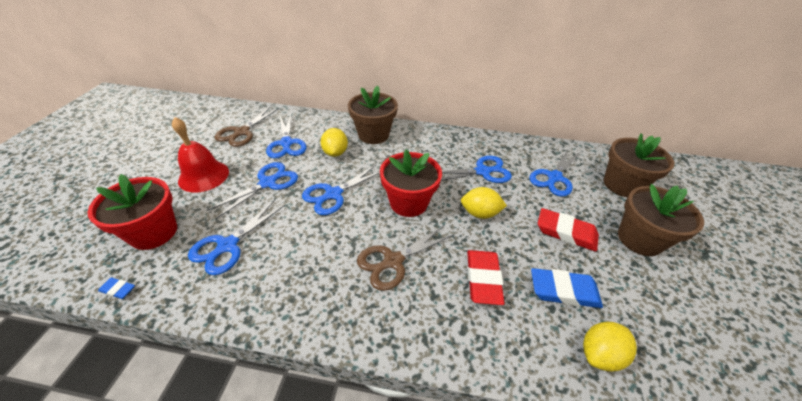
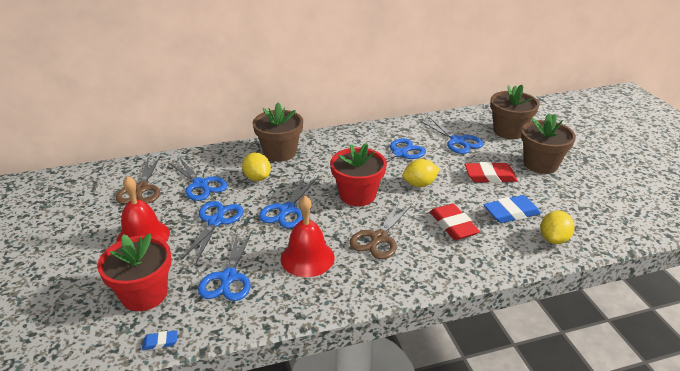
camera: 25 degrees left, 10 degrees down
(309, 254) = (307, 258): none -> red bell
(554, 178) = (457, 141): blue scissors -> blue scissors turned 45 degrees counterclockwise

